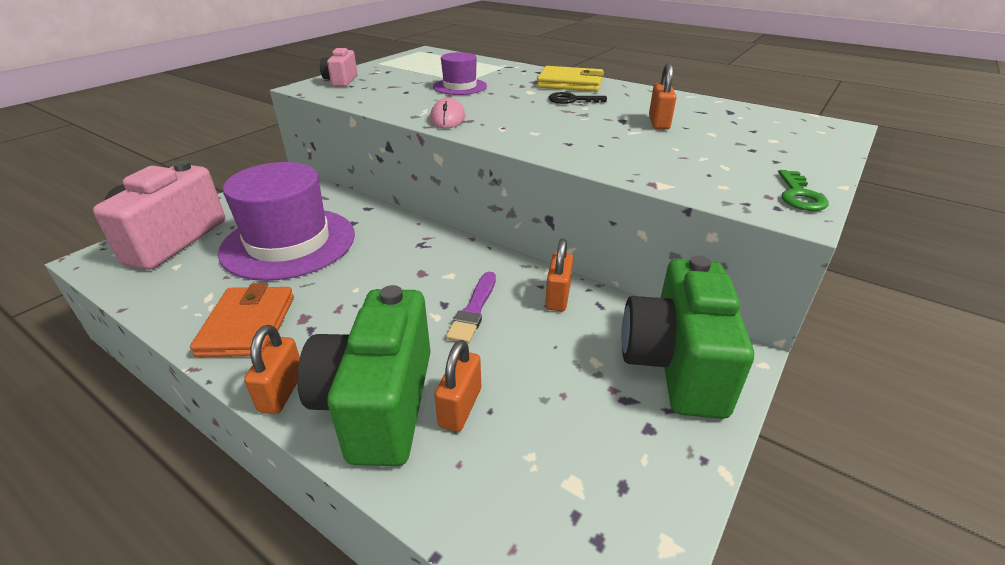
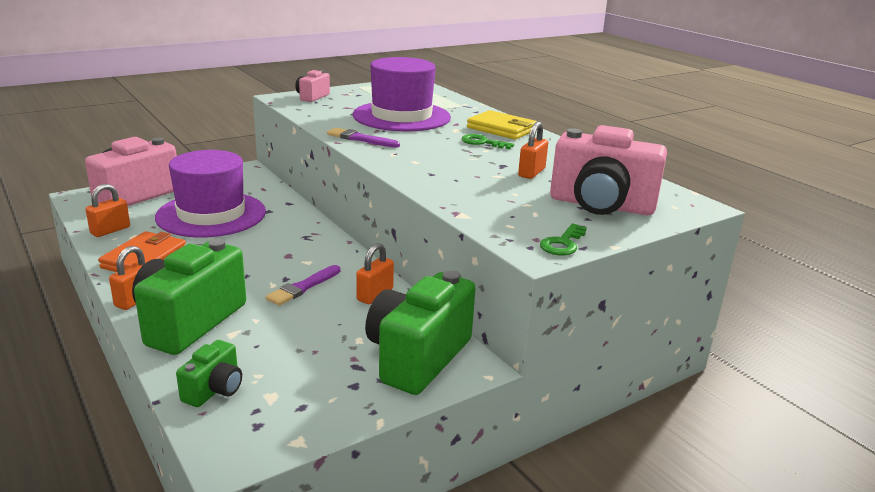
camera: 20 degrees right, 10 degrees down
(447, 118) = (360, 139): pink mouse -> purple brush
(460, 86) = (401, 116): purple hat -> purple hat, size x2.01
(460, 407) = (238, 338): orange padlock -> orange padlock (110, 230)
(497, 502) = (214, 390): none -> green camera
(572, 100) = (482, 142): black key -> green key
(766, 144) = (601, 205): none -> pink camera

